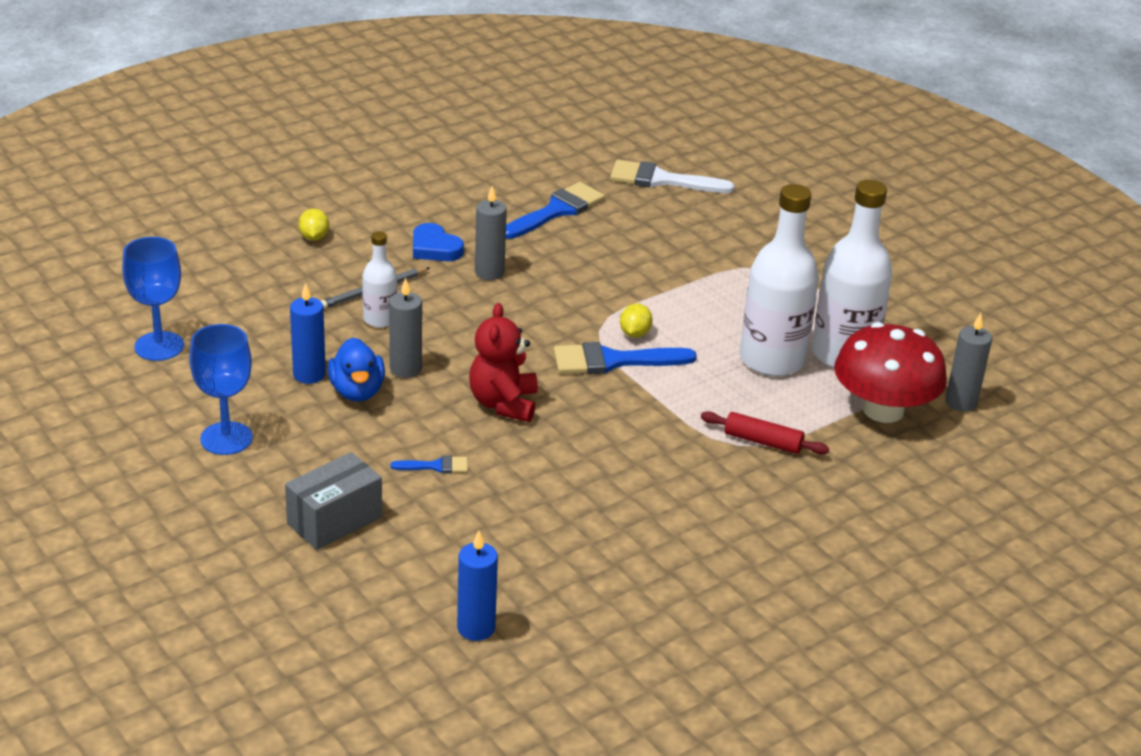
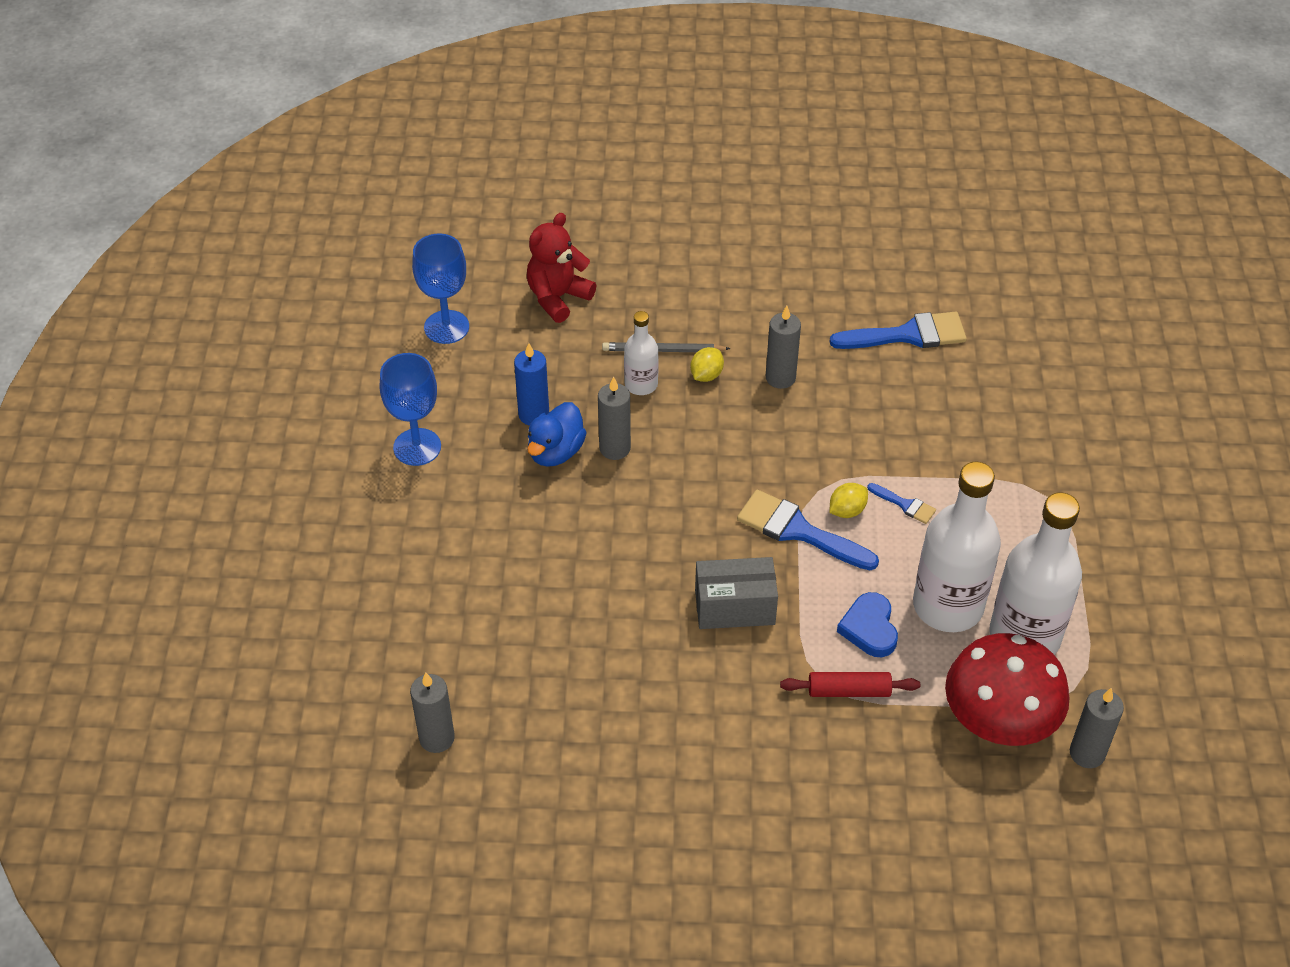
camera: 40 degrees right, 15 degrees up
(314, 237) = (665, 268): yellow lemon -> yellow lemon (706, 375)
(334, 520) = (426, 572): grey box -> grey box (734, 607)
(435, 248) = (757, 327): blue heart -> blue heart (869, 628)
(436, 466) = (549, 562): blue brush -> blue brush (905, 505)
(476, 628) = (437, 738): blue candle -> grey candle
(503, 404) = (661, 527): red teddy bear -> red teddy bear (558, 297)
(661, 180) = (1045, 343): white brush -> none
(763, 442) = (849, 691): red rolling pin -> red rolling pin turned 60 degrees counterclockwise

